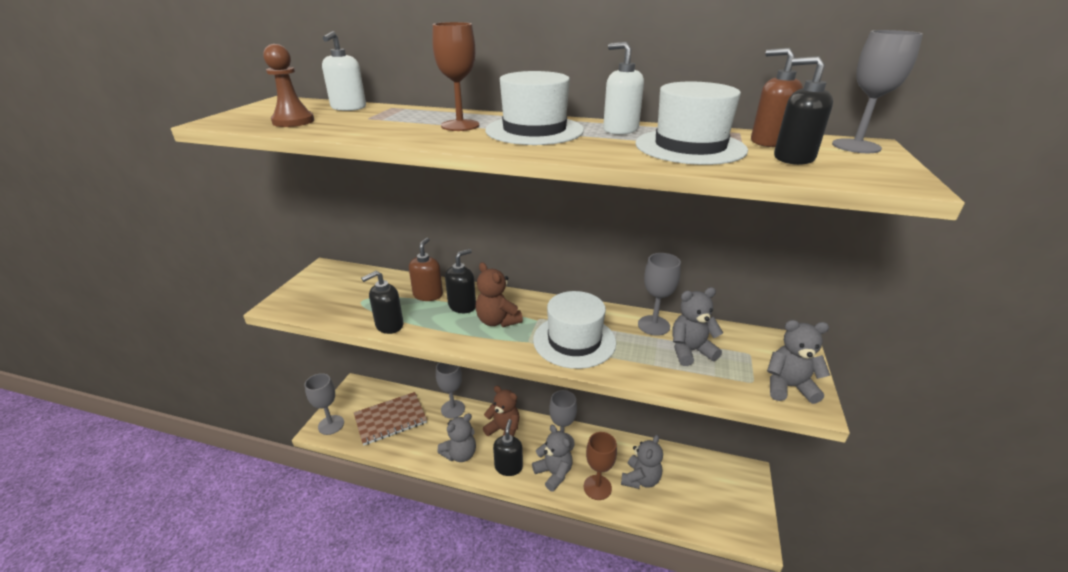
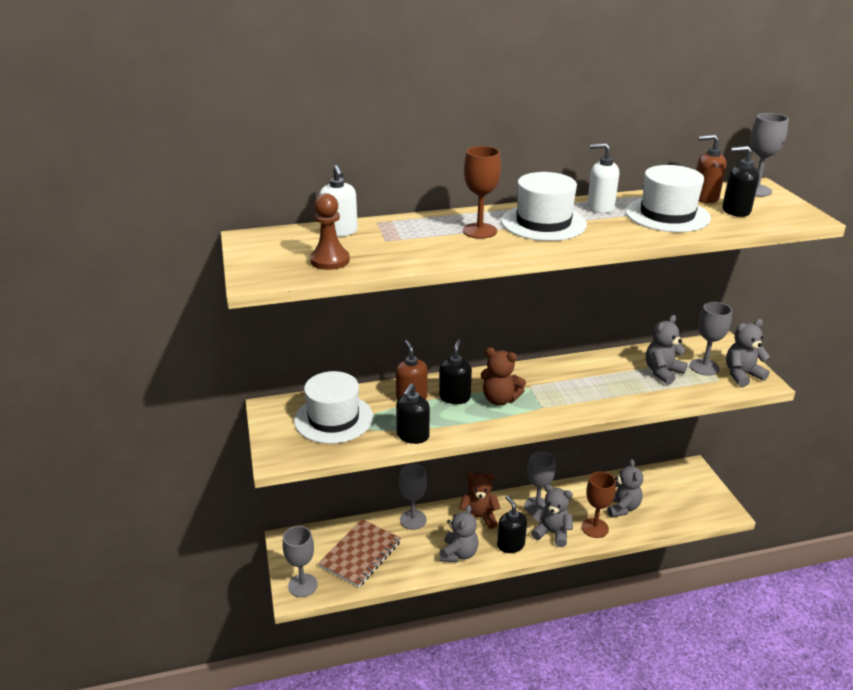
camera: 30 degrees left, 0 degrees up
(574, 341) = (576, 394): white hat -> white hat (333, 418)
(653, 325) = (620, 361): grey goblet -> grey goblet (704, 367)

